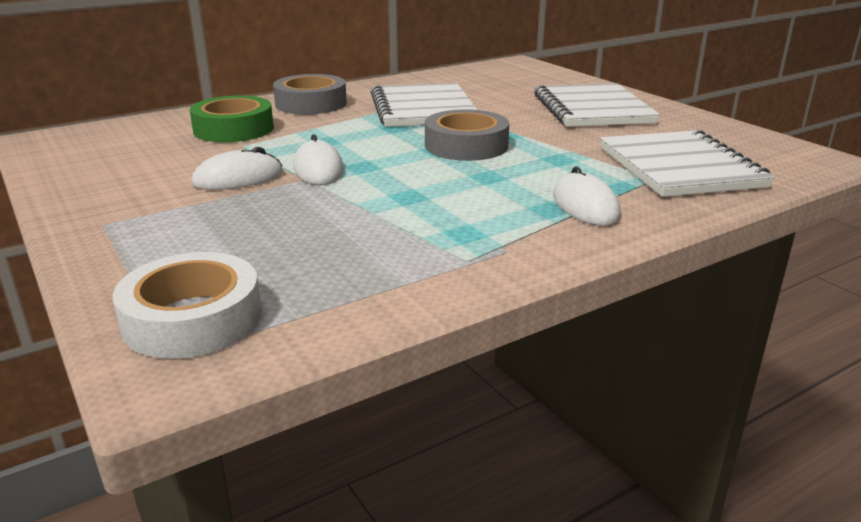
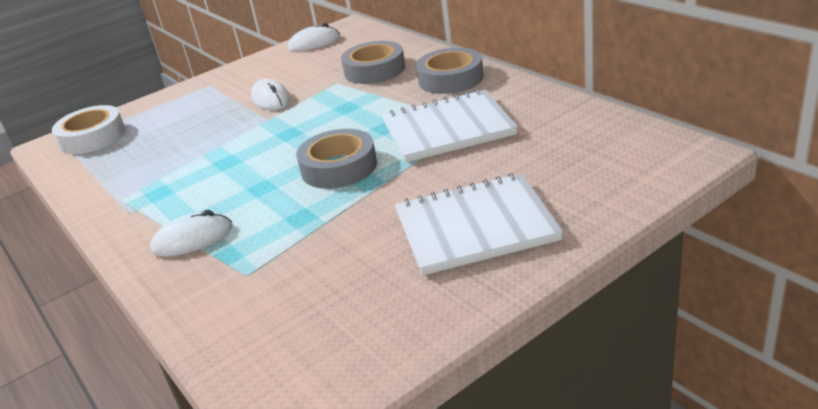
camera: 90 degrees right, 5 degrees up
(233, 129) = (374, 70): green tape -> grey tape
(318, 169) = (286, 119): white mouse -> white mouse (314, 43)
(680, 167) = (274, 292): white notebook -> none

